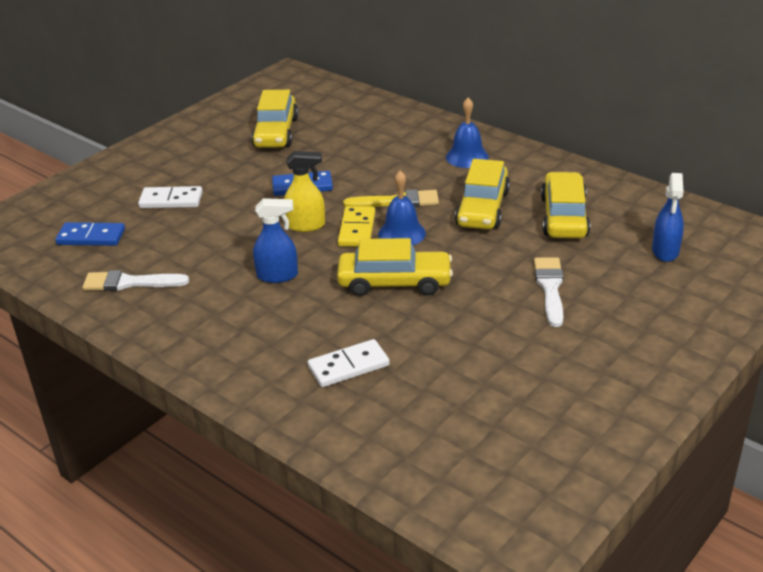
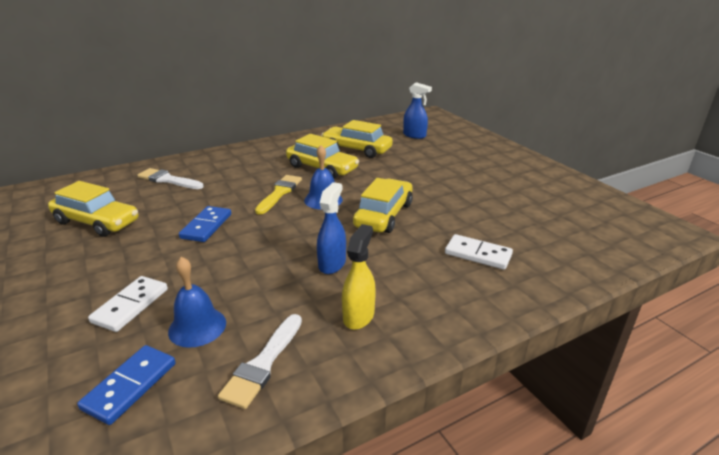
camera: 70 degrees left, 5 degrees down
(306, 225) = (269, 236): yellow spray bottle -> yellow spray bottle (358, 316)
(348, 366) = (478, 254): white domino -> white domino turned 60 degrees counterclockwise
(357, 229) = (299, 215): yellow domino -> none
(467, 157) = (252, 159): blue bell -> blue bell (197, 327)
(550, 288) = (428, 169): white brush -> white brush (168, 180)

